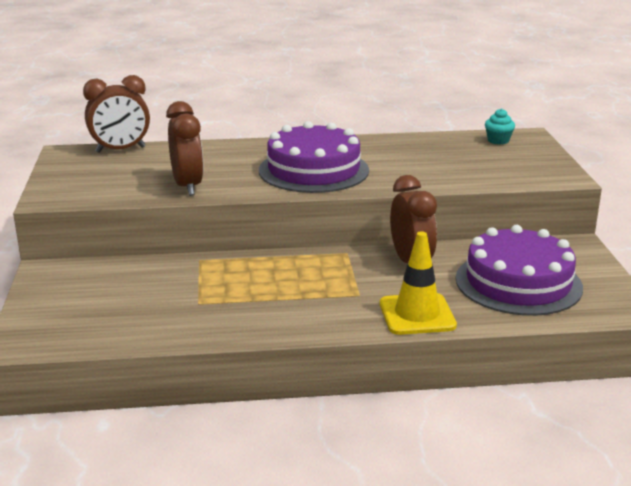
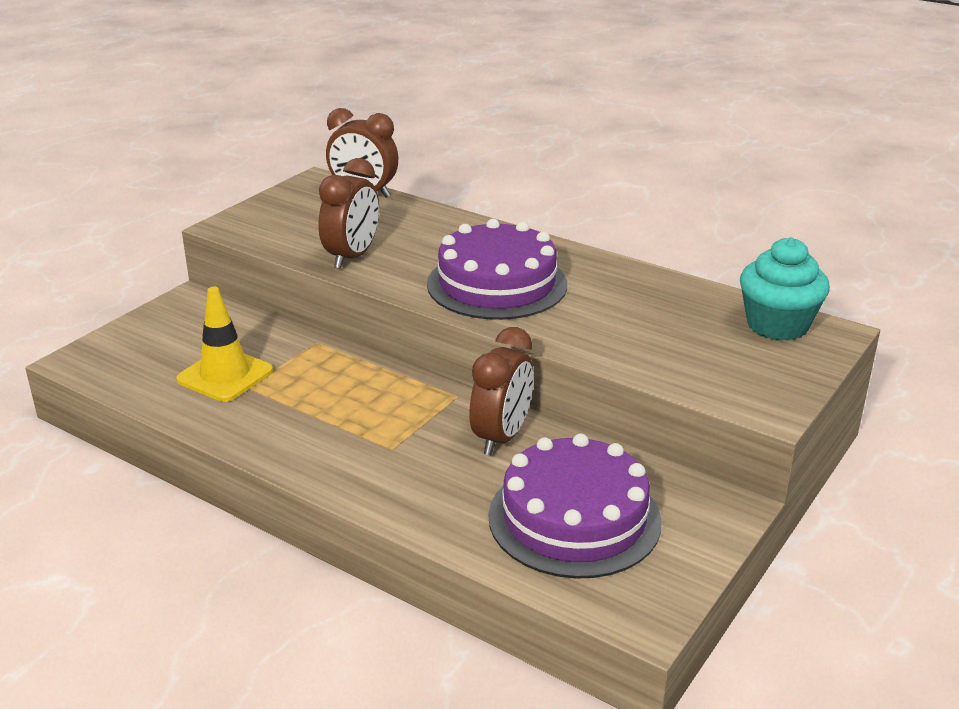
camera: 40 degrees right, 5 degrees up
(417, 315) = (408, 499): yellow traffic cone -> yellow traffic cone (225, 375)
(498, 140) = (777, 325): turquoise cupcake -> turquoise cupcake, size x1.97

